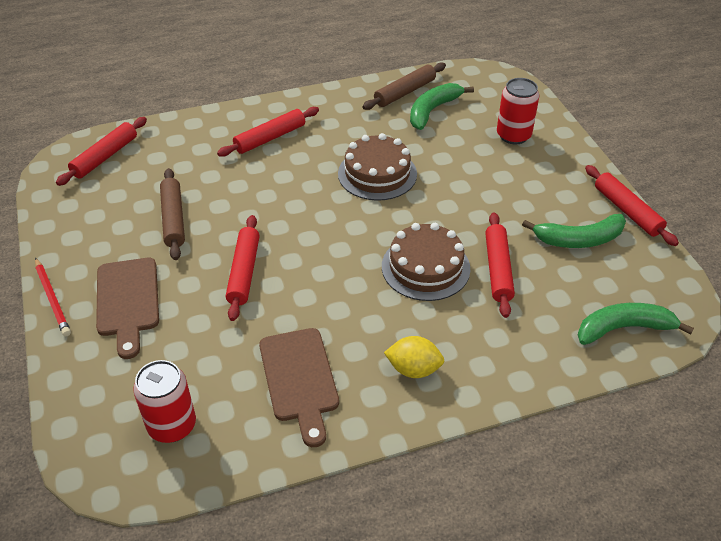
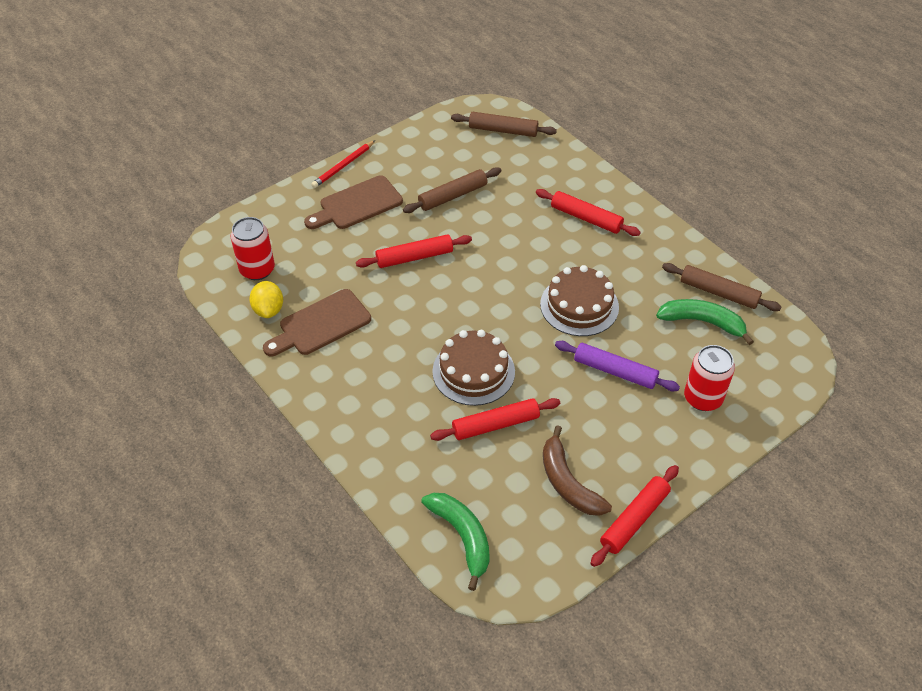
camera: 70 degrees right, 5 degrees up
(105, 157) = (503, 130): red rolling pin -> brown rolling pin
(413, 369) = (356, 391): yellow lemon -> yellow lemon (268, 310)
(465, 175) = (615, 371): none -> purple rolling pin
(579, 239) = (568, 483): green banana -> brown banana

